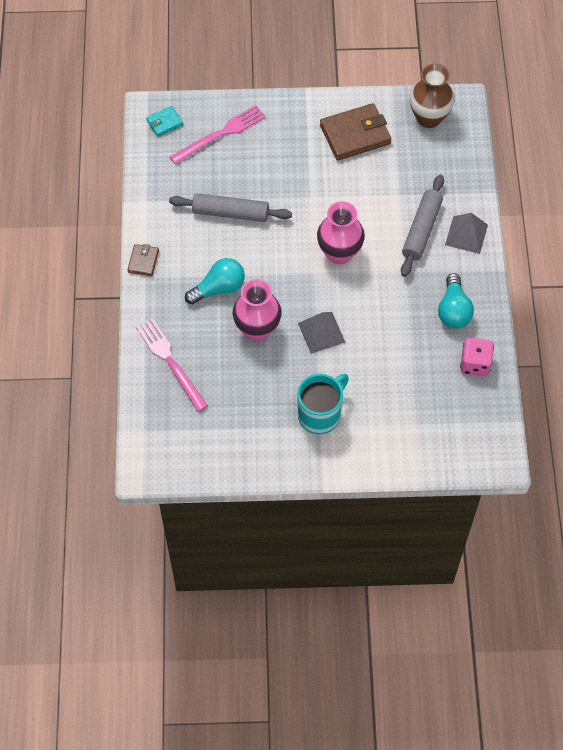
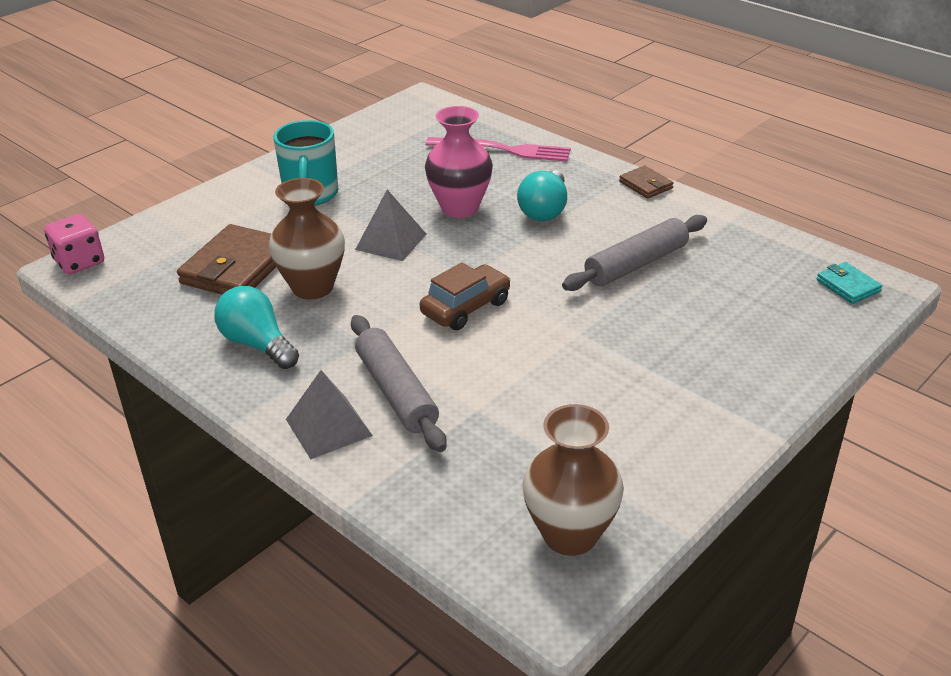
camera: 135 degrees right, 25 degrees down
(164, 122) = (847, 286): turquoise wallet -> turquoise wallet turned 45 degrees counterclockwise
(221, 134) = (776, 318): pink fork -> none
(339, 253) = (466, 308): pink vase -> brown car
(355, 134) = (633, 433): brown wallet -> brown wallet (237, 268)
(393, 330) = (312, 287): none -> brown vase
(475, 364) = (177, 317): pink dice -> pink dice (79, 262)

